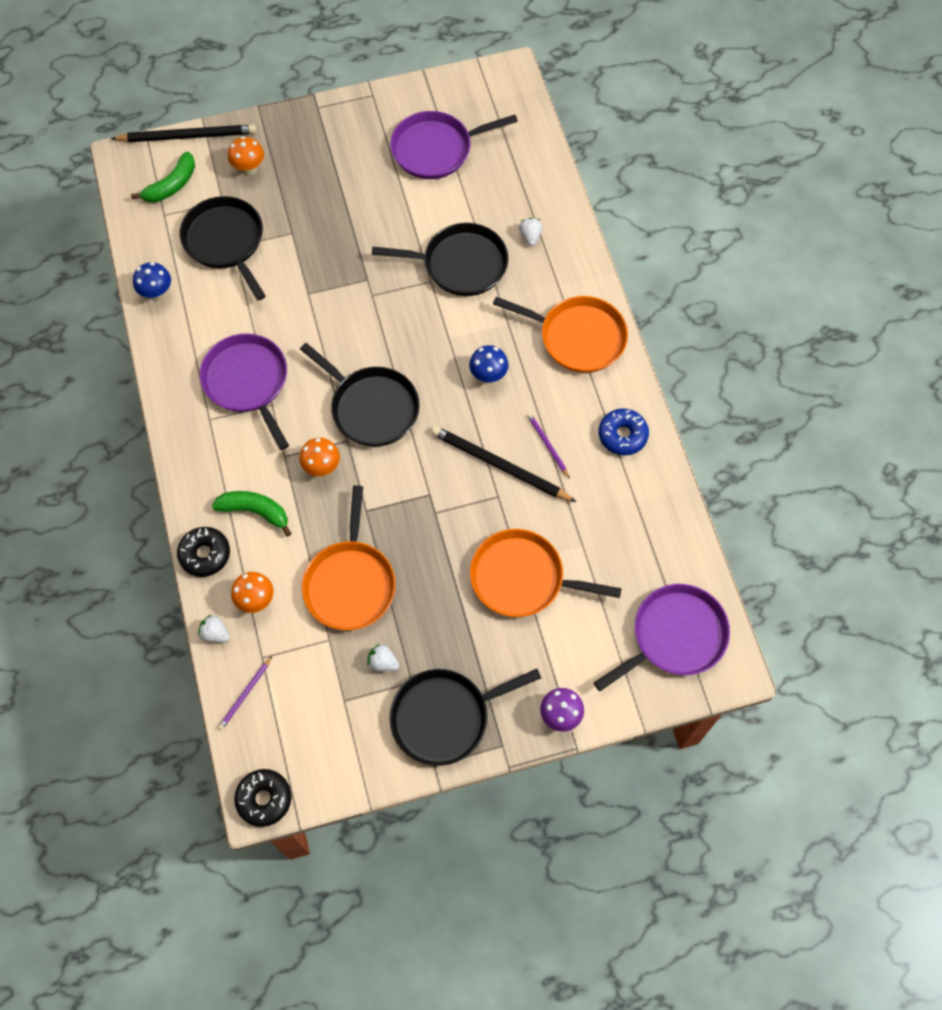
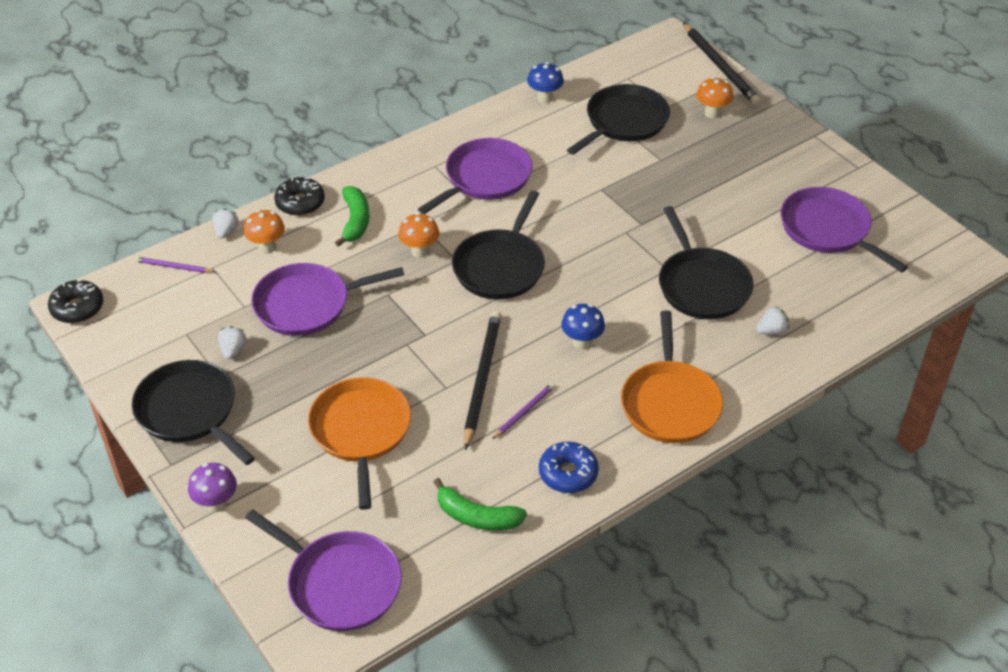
camera: 70 degrees right, 20 degrees down
(172, 185) = (661, 73): green banana -> green banana (477, 517)
(350, 583) = (307, 304): orange pan -> purple pan

